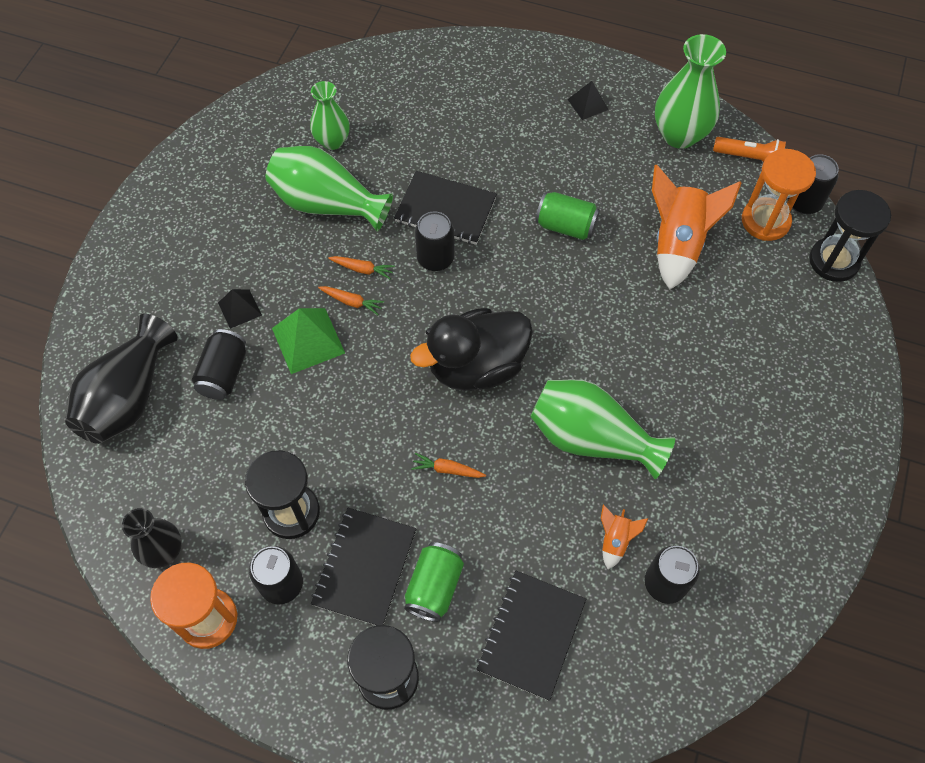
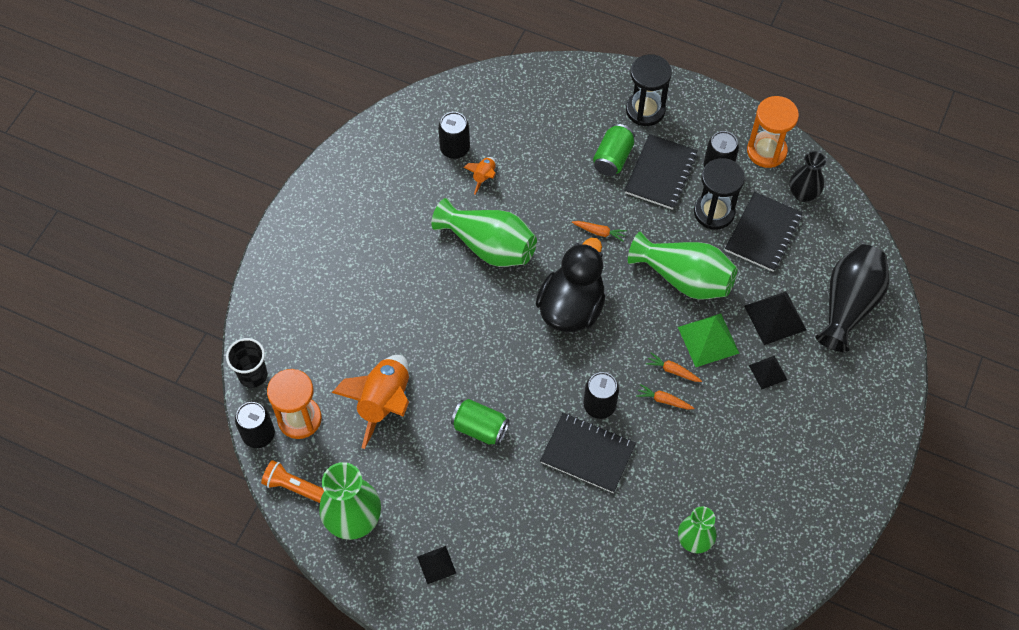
camera: 175 degrees left, 0 degrees up
(224, 373) = (775, 317): black can -> black pyramid
(327, 204) = (697, 469): green vase -> green vase (684, 278)
(476, 366) = (571, 307): black duck -> black duck turned 45 degrees counterclockwise
(531, 635) = (550, 126): black notebook -> black notebook (763, 233)
(833, 261) = (253, 375): black hourglass -> black cup

